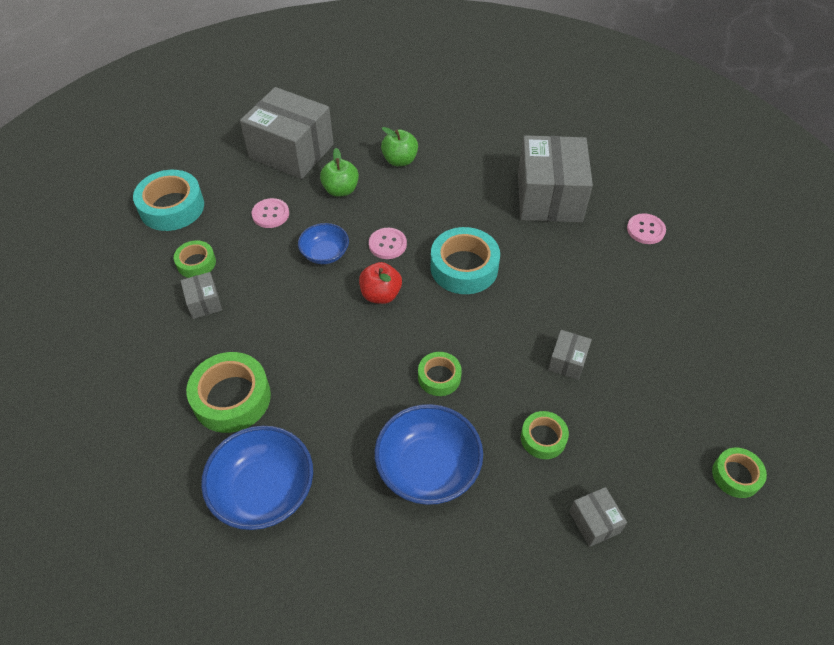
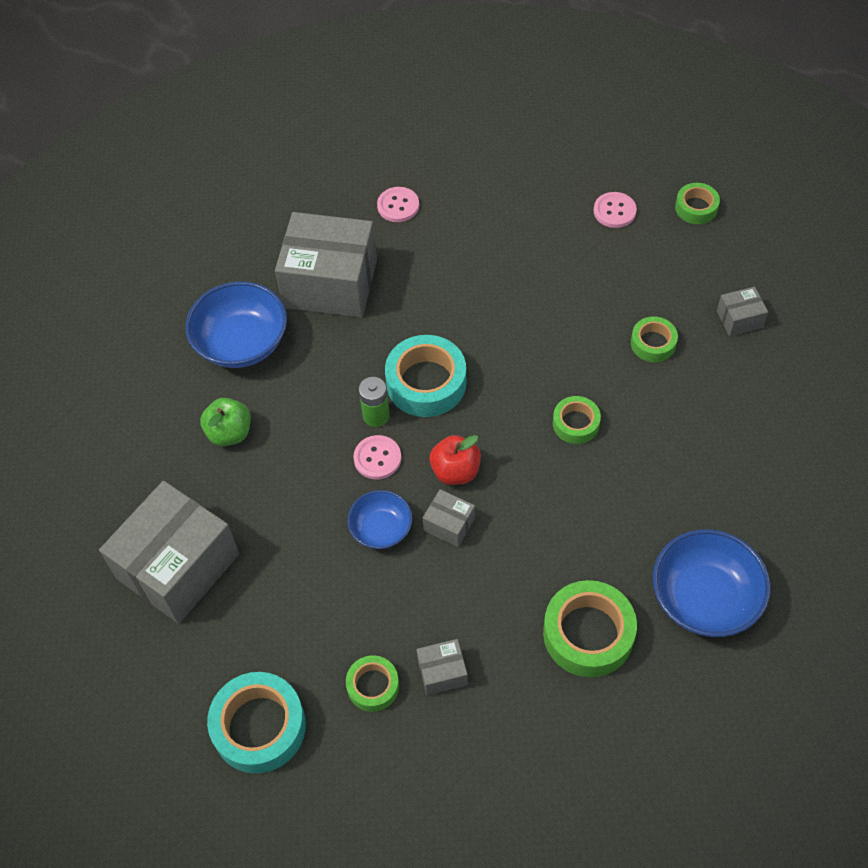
camera: 80 degrees left, 5 degrees up
(270, 214) = (299, 593): pink button -> pink button (614, 211)
(341, 190) = (271, 506): green apple -> none
(427, 239) = (376, 416): none -> green battery
(428, 468) = (682, 444): blue bowl -> blue bowl (242, 342)
(567, 361) = (565, 308): grey box -> grey box (449, 524)

